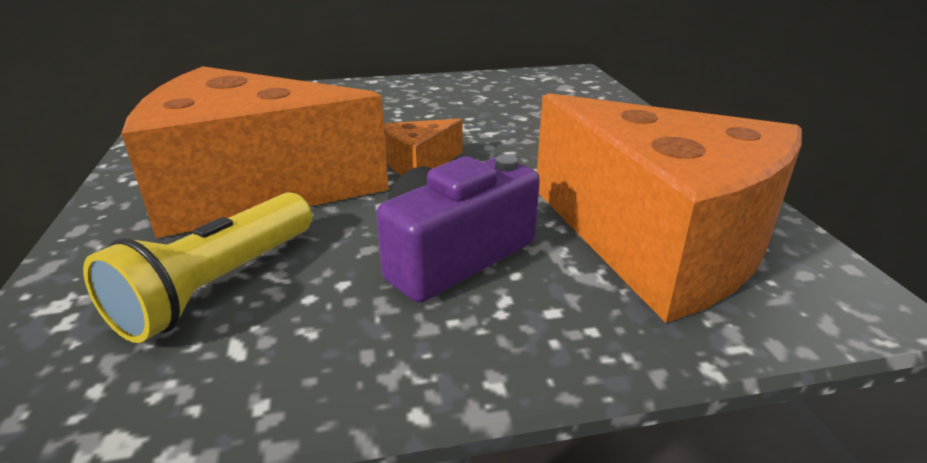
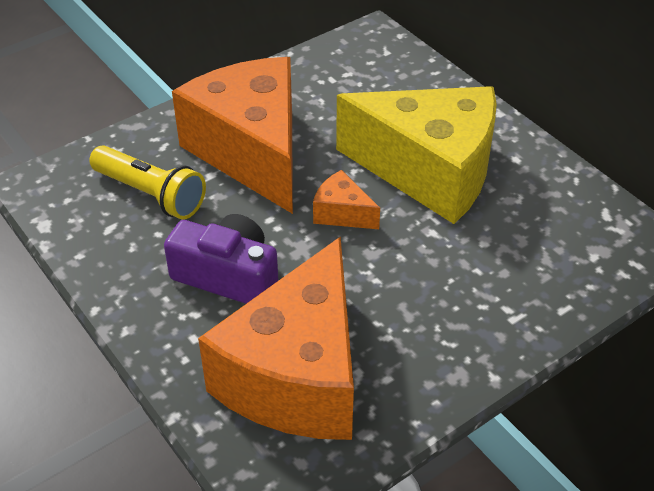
camera: 65 degrees right, 15 degrees up
(217, 285) = (150, 194): yellow flashlight -> yellow flashlight turned 150 degrees counterclockwise
(409, 116) = (430, 171): none -> yellow cheese

